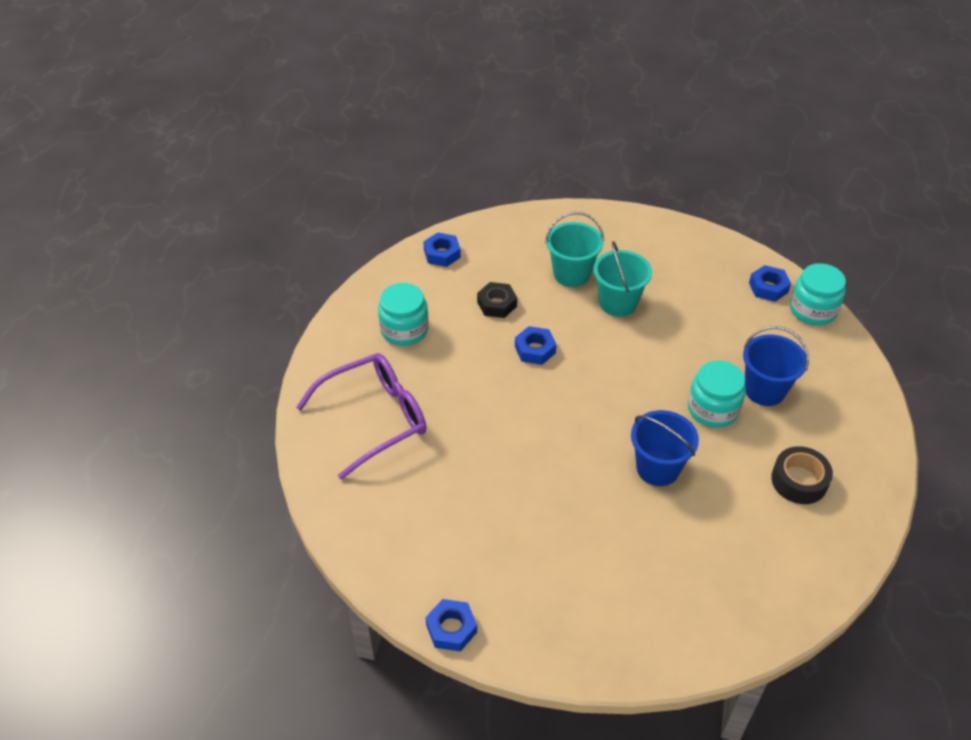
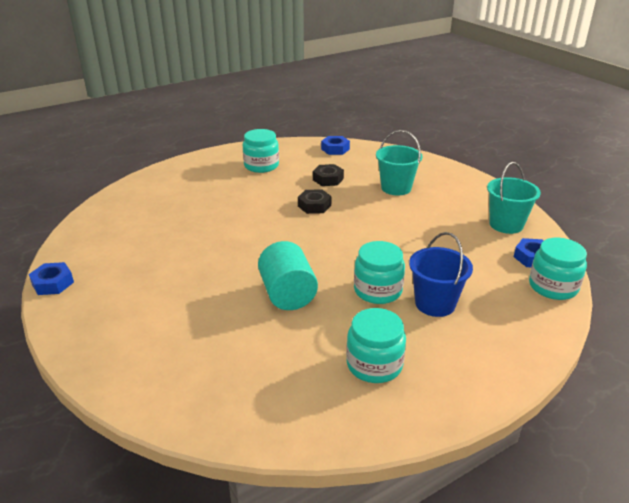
camera: 45 degrees right, 15 degrees down
(374, 418) = (184, 188): purple glasses -> none
(535, 349) = (314, 206): blue nut -> black nut
(618, 303) = (403, 212): turquoise bucket -> turquoise bucket (506, 224)
(657, 468) = (287, 294): blue bucket -> turquoise cylinder
(799, 481) = (374, 364): black tape -> turquoise jar

